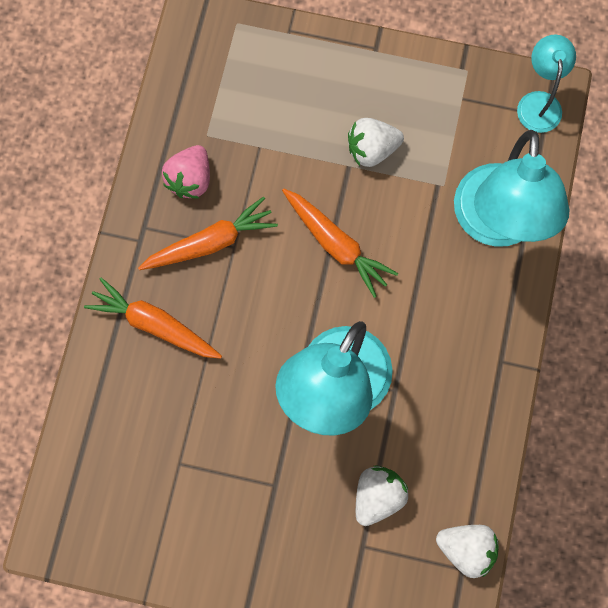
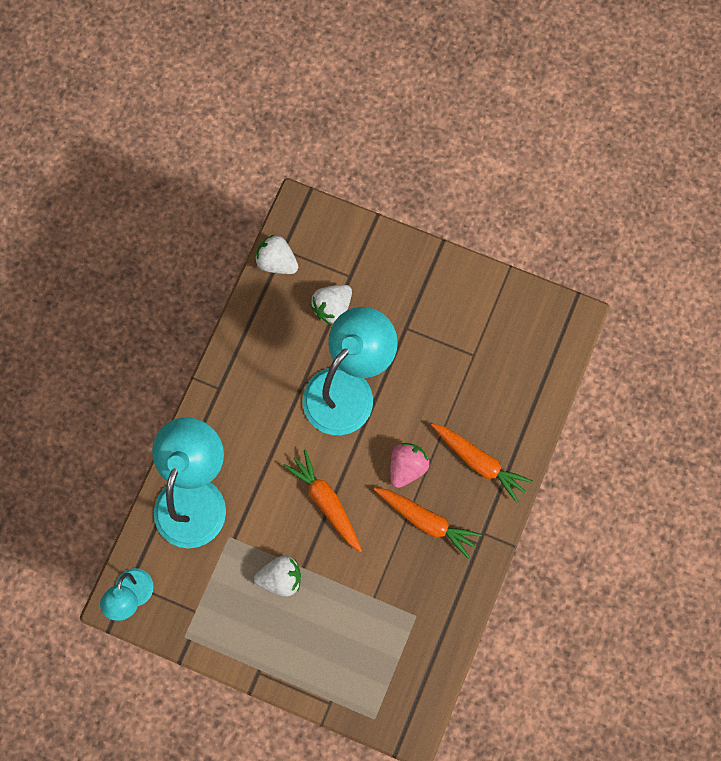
camera: 170 degrees left, 0 degrees up
(190, 179) = (435, 578): pink strawberry -> pink strawberry (407, 467)
(210, 243) = (426, 521): orange carrot -> orange carrot turned 135 degrees counterclockwise

